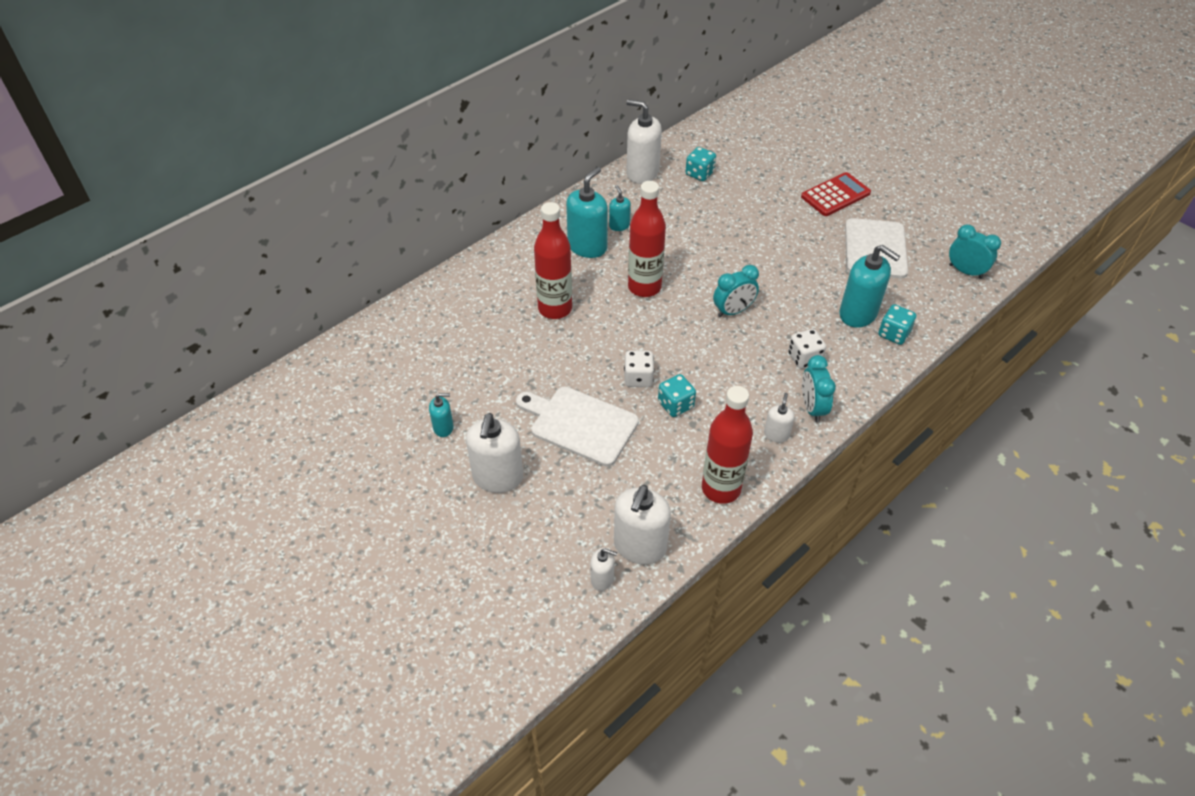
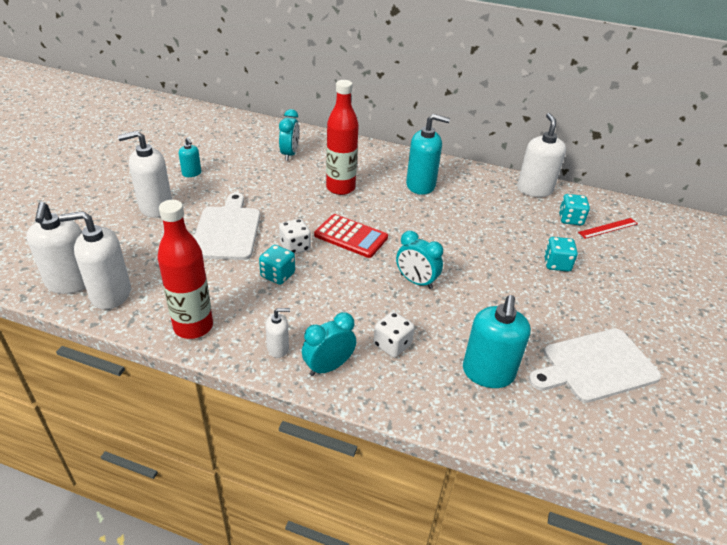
camera: 60 degrees right, 10 degrees down
(602, 579) = (71, 282): white soap dispenser -> white soap dispenser, size x1.93
(619, 225) = (460, 194): turquoise soap dispenser -> none
(644, 287) = (401, 224): red bottle -> none
(724, 158) = (608, 228): none -> red ruler
(835, 195) = (647, 314): red calculator -> red calculator (351, 236)
(893, 334) = (483, 411): turquoise dice -> turquoise dice (556, 264)
(965, 271) = (649, 461): turquoise clock -> turquoise clock (289, 154)

